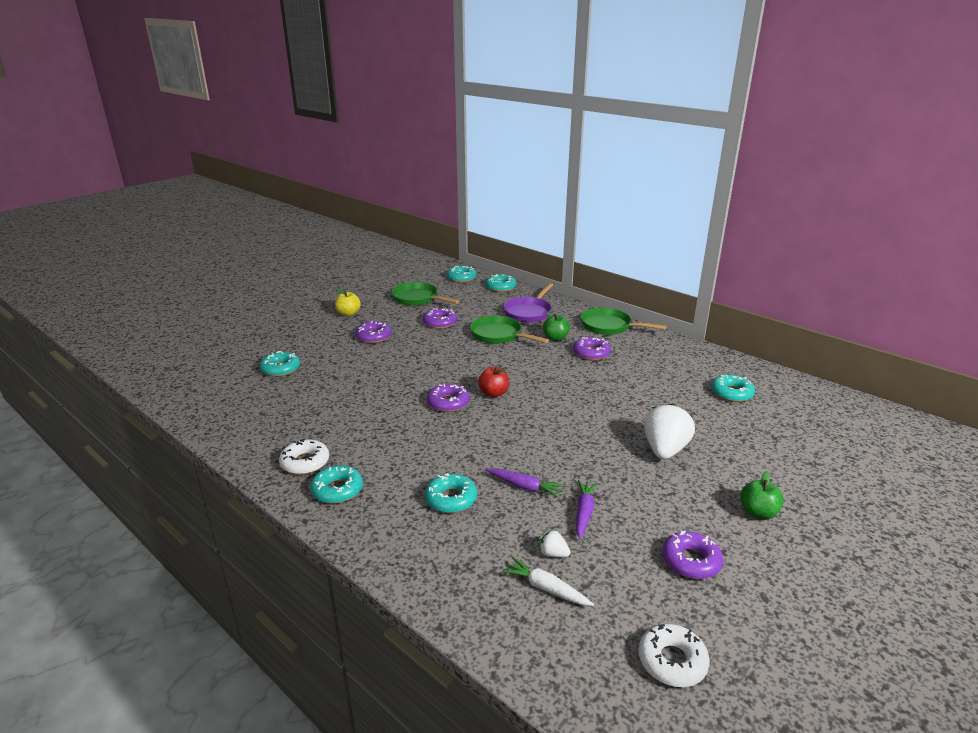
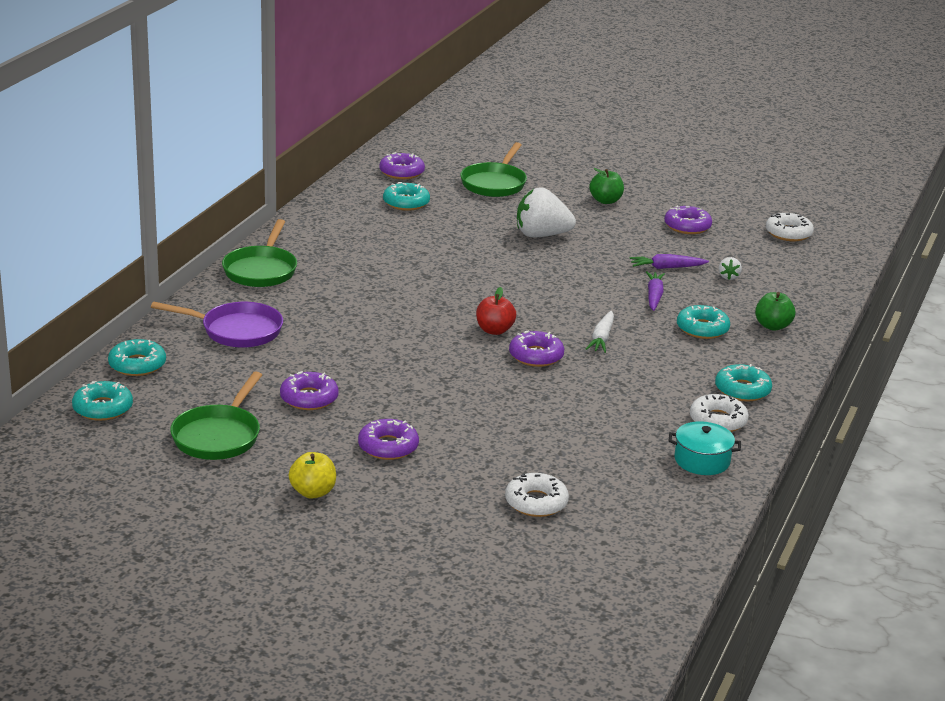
camera: 110 degrees left, 0 degrees up
(264, 439) = (702, 460): none -> turquoise pot
(280, 369) = (536, 502): turquoise donut -> white donut
(499, 335) = (330, 345): green pan -> green pan (494, 183)
(546, 588) = (767, 277): white carrot -> white carrot (601, 338)
(555, 338) = (318, 304): green apple -> green apple (772, 326)
(591, 353) = (351, 278): purple donut -> purple donut (401, 172)

